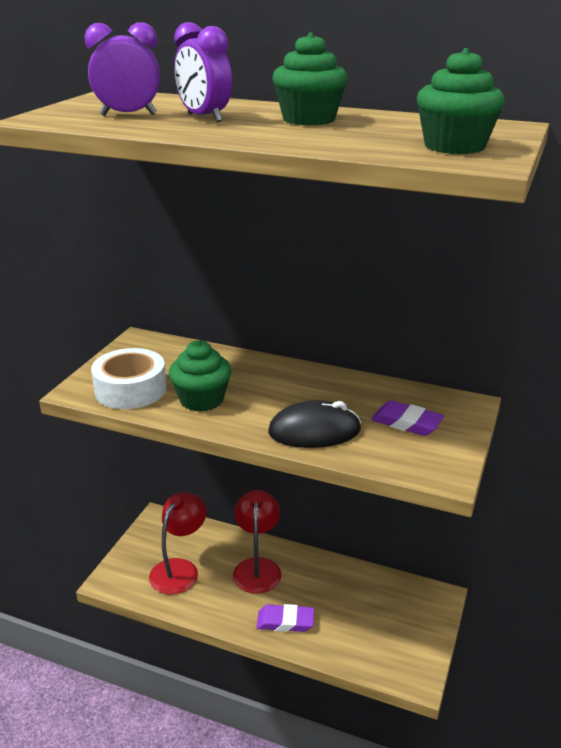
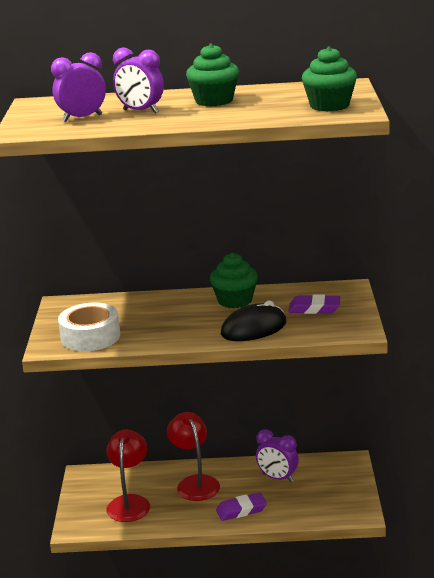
camera: 20 degrees left, 5 degrees down
(201, 399) = (153, 330): green cupcake -> green cupcake (235, 300)
(346, 592) = (277, 478): none -> purple clock

